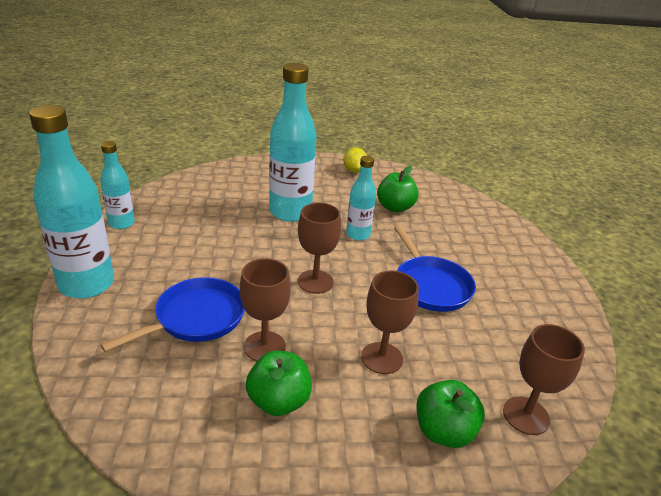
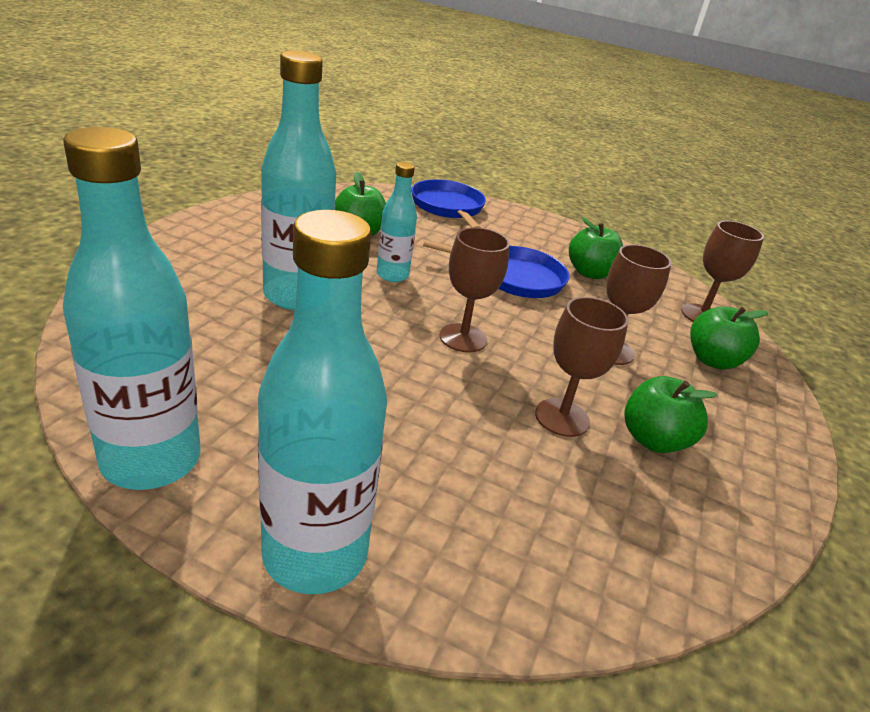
camera: 65 degrees left, 0 degrees up
(121, 223) = (151, 460): turquoise bottle -> turquoise bottle, size x1.81
(196, 318) = (478, 455): blue pan -> blue pan (448, 207)
(354, 171) = (248, 218): yellow lemon -> none
(500, 324) = (589, 273): none -> green apple

